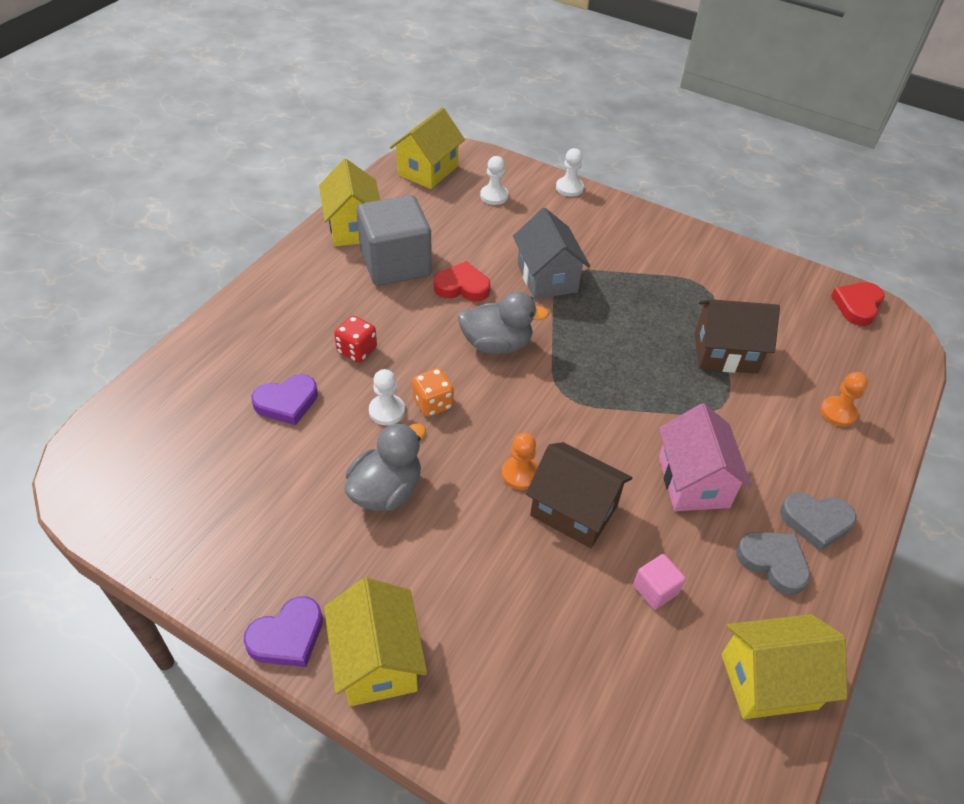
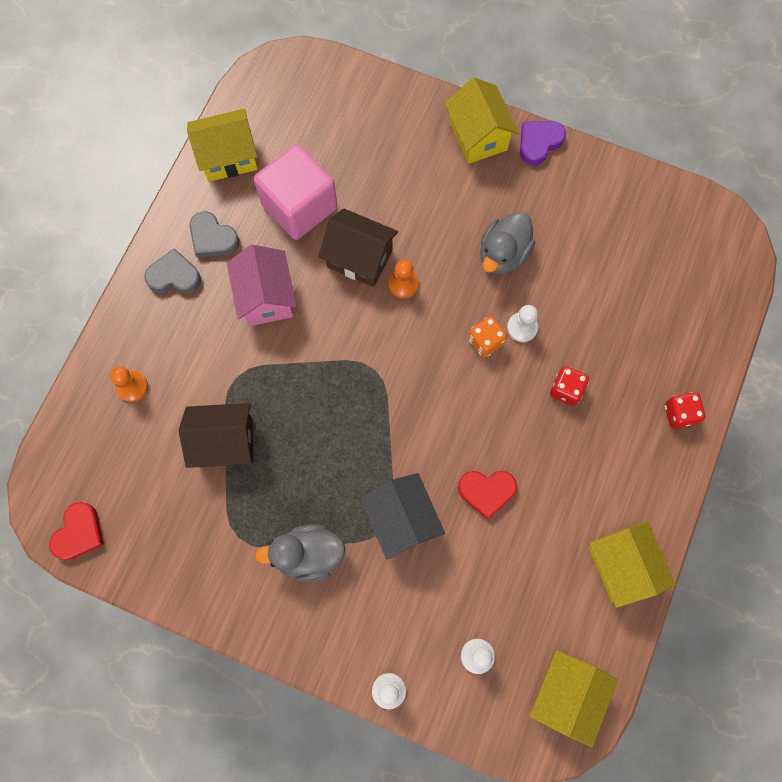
camera: 175 degrees right, 25 degrees up
(247, 317) = (679, 414): none -> red dice
(287, 402) = (607, 323): purple heart -> none
(395, 264) = (561, 514): grey cube -> none
(497, 344) = (441, 418): grey duck -> grey duck (308, 555)
(655, 589) = (299, 206): pink cube -> pink cube, size x2.38

